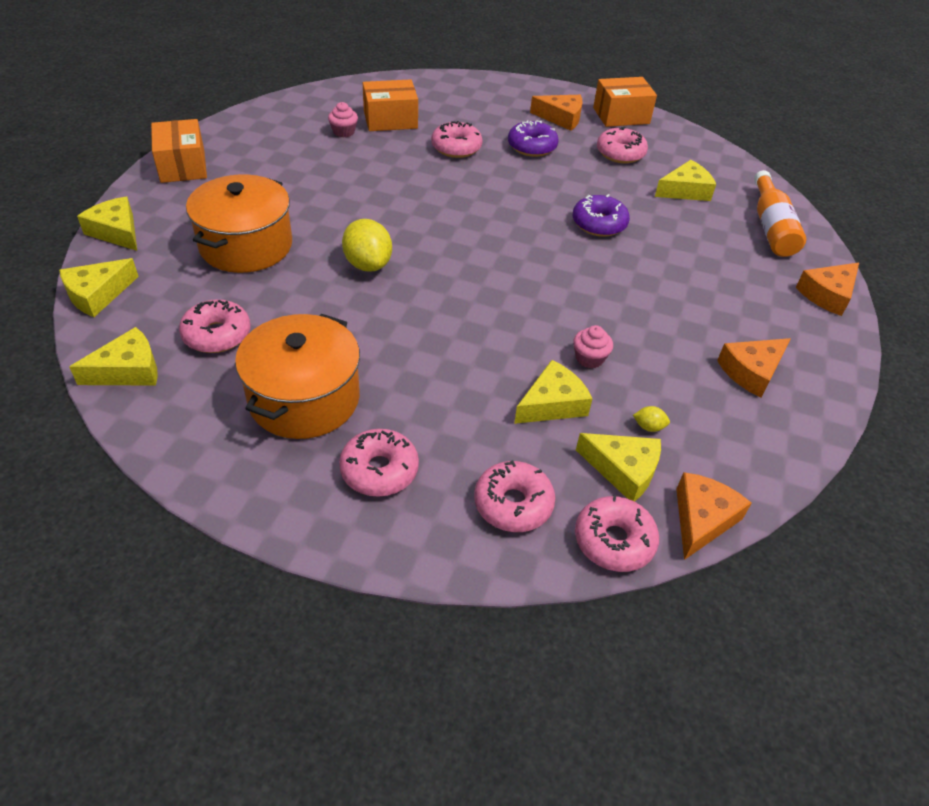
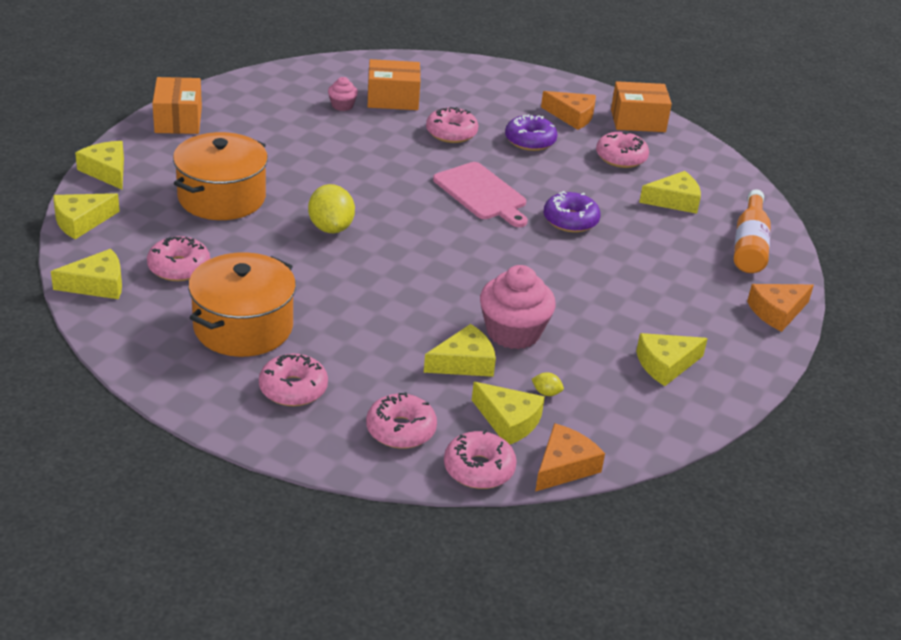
camera: 10 degrees right, 10 degrees down
(505, 206) = (482, 193): none -> pink cutting board
(589, 358) = (513, 332): pink cupcake -> pink cupcake, size x2.01
(751, 372) = (666, 365): orange cheese -> yellow cheese

